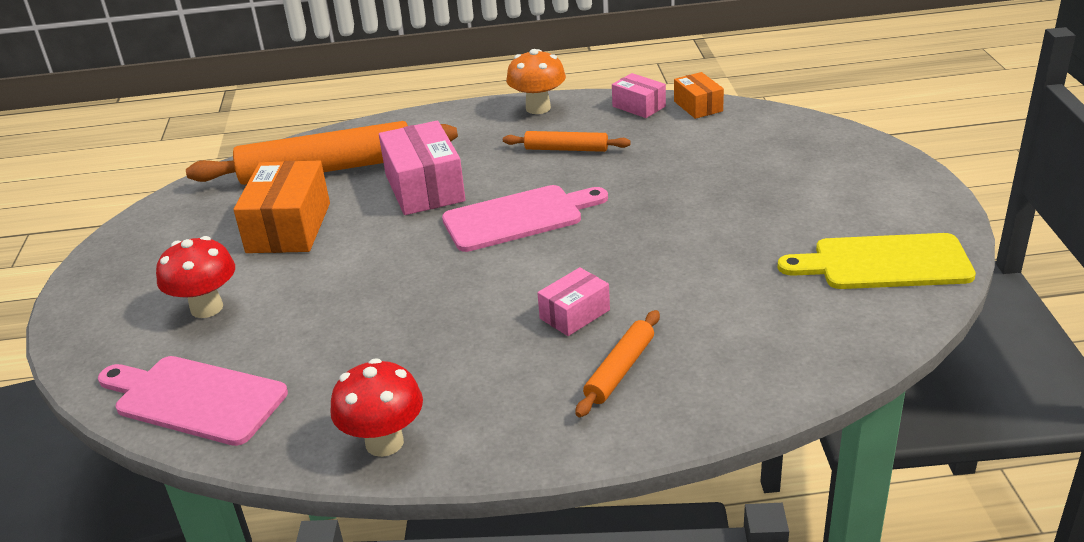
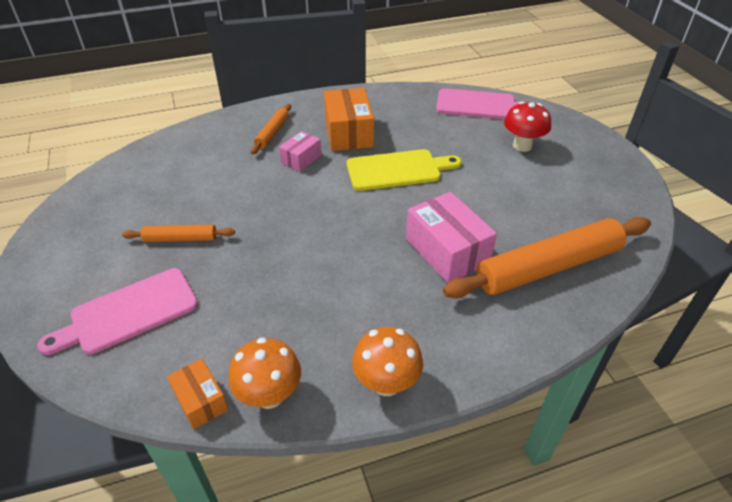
camera: 165 degrees right, 10 degrees up
(289, 227) = (525, 204): orange box -> orange box (348, 133)
(384, 442) = (376, 97): red mushroom -> none
(518, 217) = (357, 226): pink cutting board -> pink cutting board (128, 313)
(566, 149) = (338, 311): orange rolling pin -> orange rolling pin (180, 238)
(639, 106) = (269, 395): pink box -> orange mushroom
(884, 263) = (101, 206): yellow cutting board -> yellow cutting board (398, 170)

